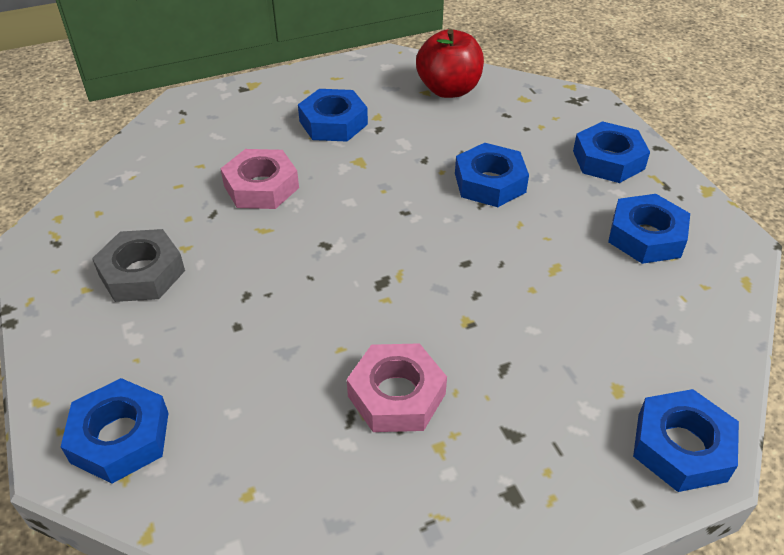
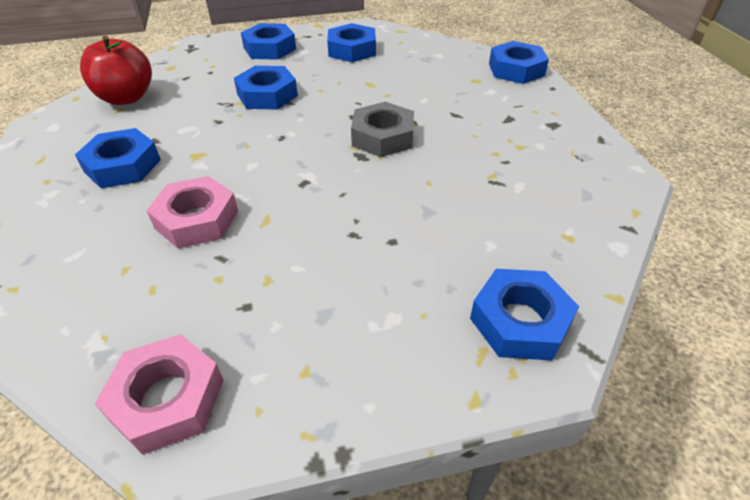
camera: 80 degrees left, 0 degrees up
(142, 273) = (296, 316): grey nut -> grey nut (383, 137)
(396, 395) = (476, 159): pink nut -> pink nut (167, 399)

